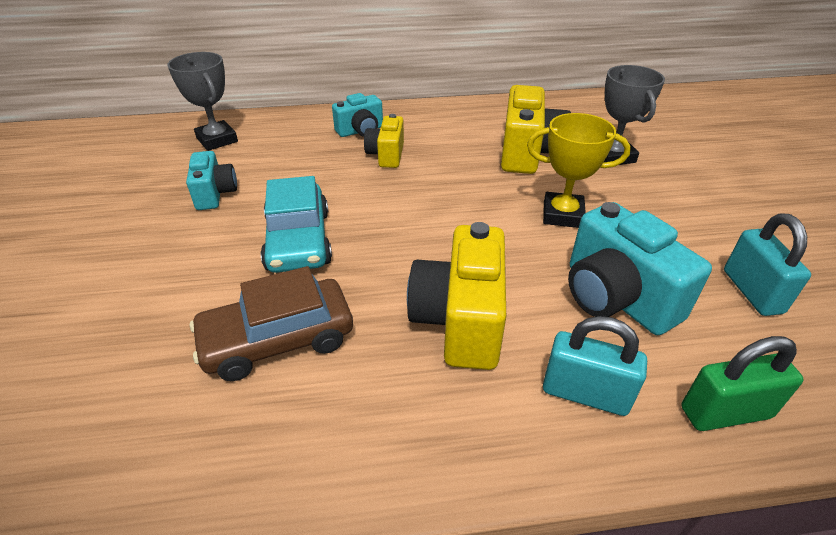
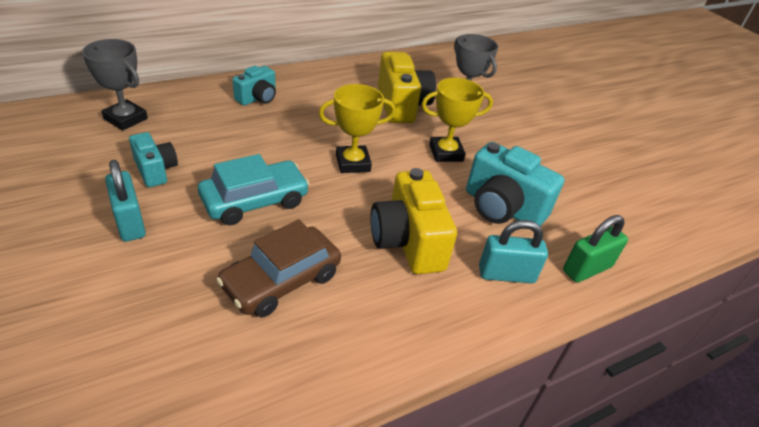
camera: 25 degrees left, 0 degrees up
(298, 240) = (255, 201): turquoise car -> turquoise car turned 90 degrees counterclockwise
(386, 155) = (291, 118): yellow camera -> none
(434, 212) = (353, 163): none -> yellow trophy
(752, 291) = (580, 191): turquoise padlock -> turquoise padlock (130, 222)

